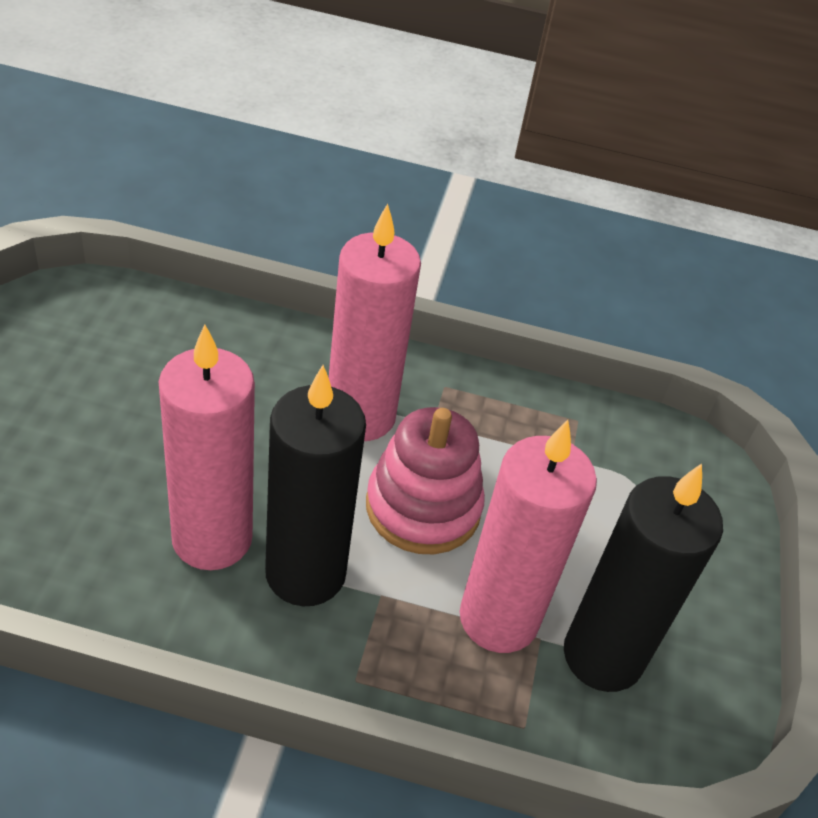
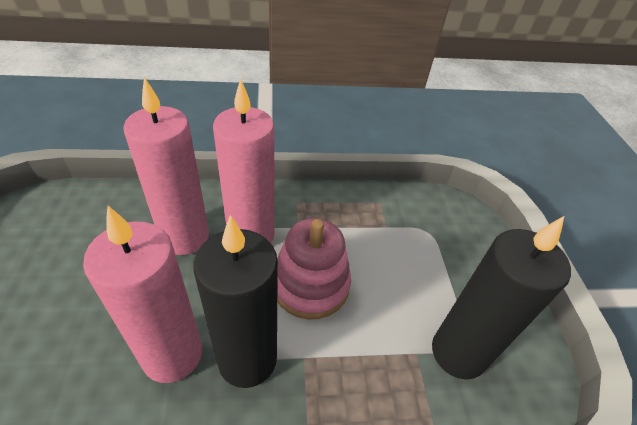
camera: 15 degrees left, 0 degrees up
(498, 618) = (385, 348): pink candle -> pink candle (185, 237)

